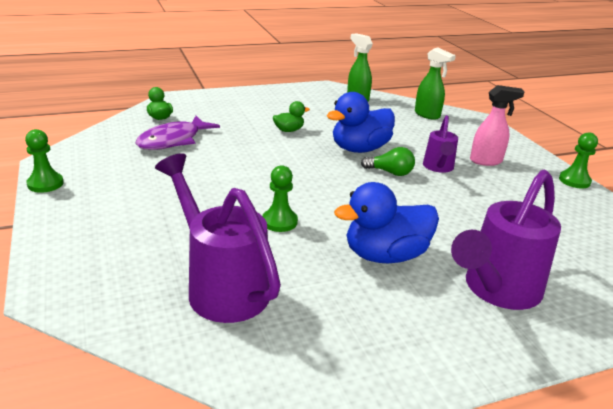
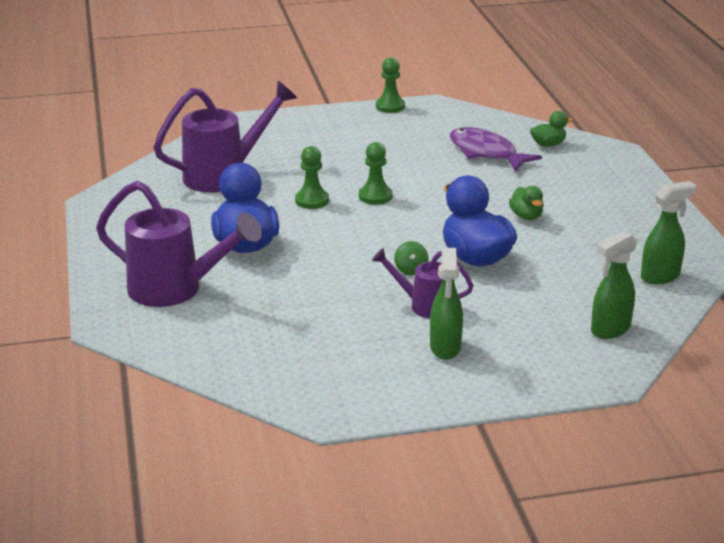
camera: 100 degrees right, 0 degrees up
(390, 172) = (411, 270): green light bulb -> green spinning top
(486, 161) = (445, 348): pink spray bottle -> green spray bottle
(496, 291) = (176, 290): purple watering can -> purple watering can turned 150 degrees clockwise
(574, 181) = (384, 410): green pawn -> green pawn (375, 196)

